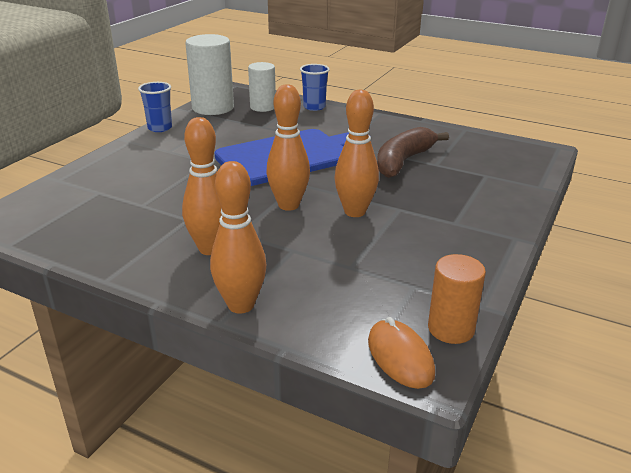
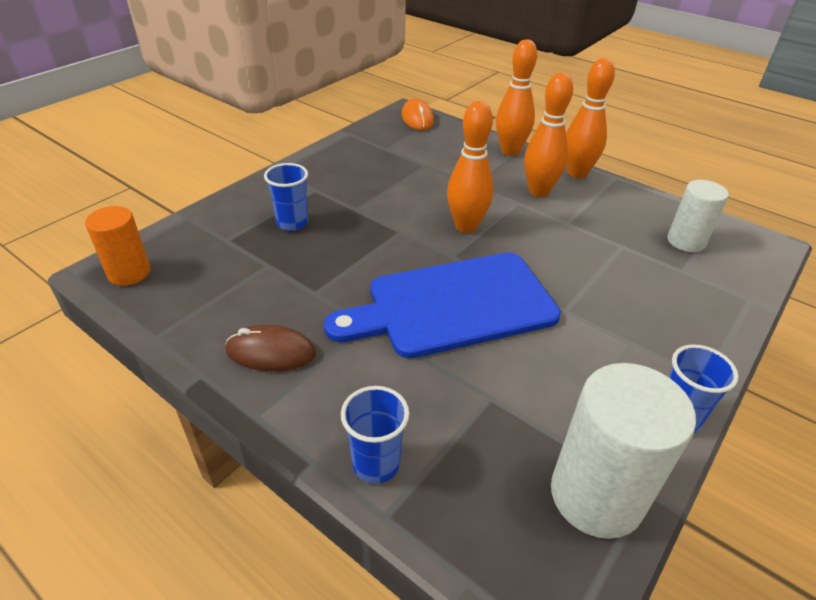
camera: 170 degrees left, 10 degrees up
(263, 107) = (486, 481): white cylinder -> white cylinder (686, 241)
(355, 212) = (401, 211): orange bowling pin -> orange bowling pin (577, 173)
(392, 129) = (271, 352): none -> brown mouse
(403, 161) = (306, 275): brown banana -> none
(446, 191) = (292, 223): none -> blue cup
(451, 329) = (379, 125): orange cylinder -> orange cylinder (129, 273)

